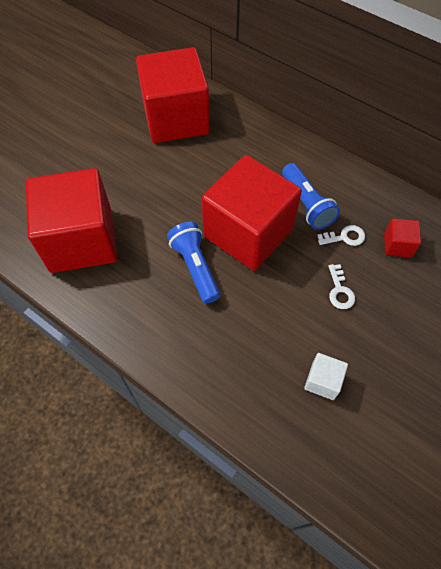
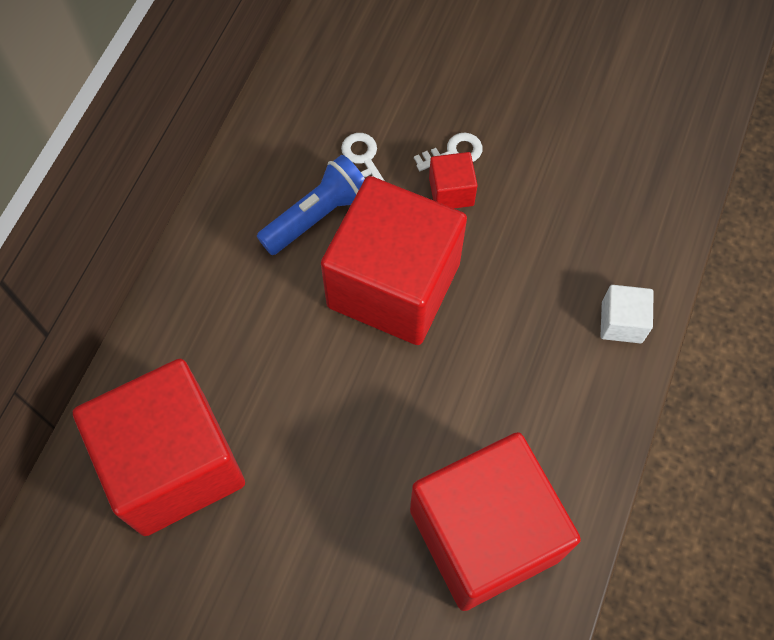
camera: 105 degrees left, 5 degrees up
(195, 267) = (477, 343): blue flashlight -> none
(322, 381) = (587, 154): white cube -> white cube (621, 322)
(397, 245) = (358, 94): red cube -> red cube (451, 191)

